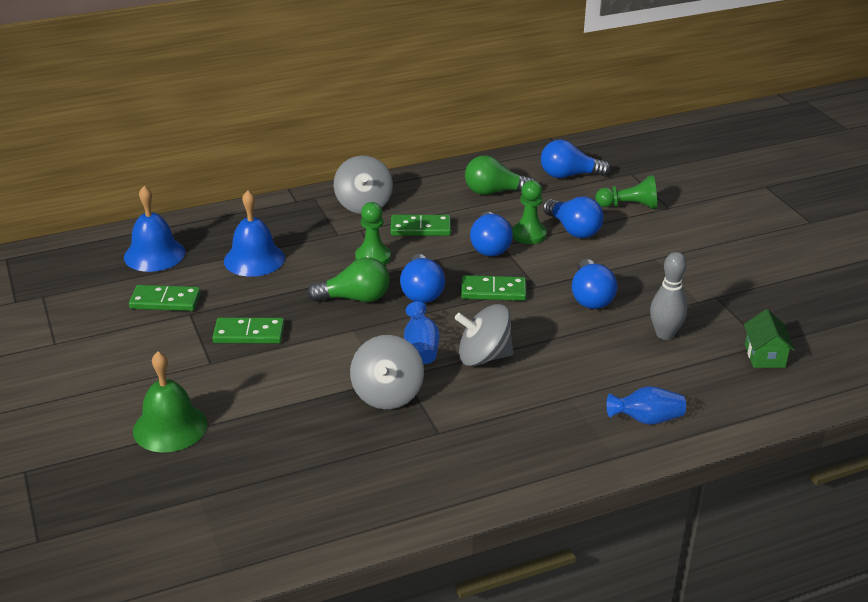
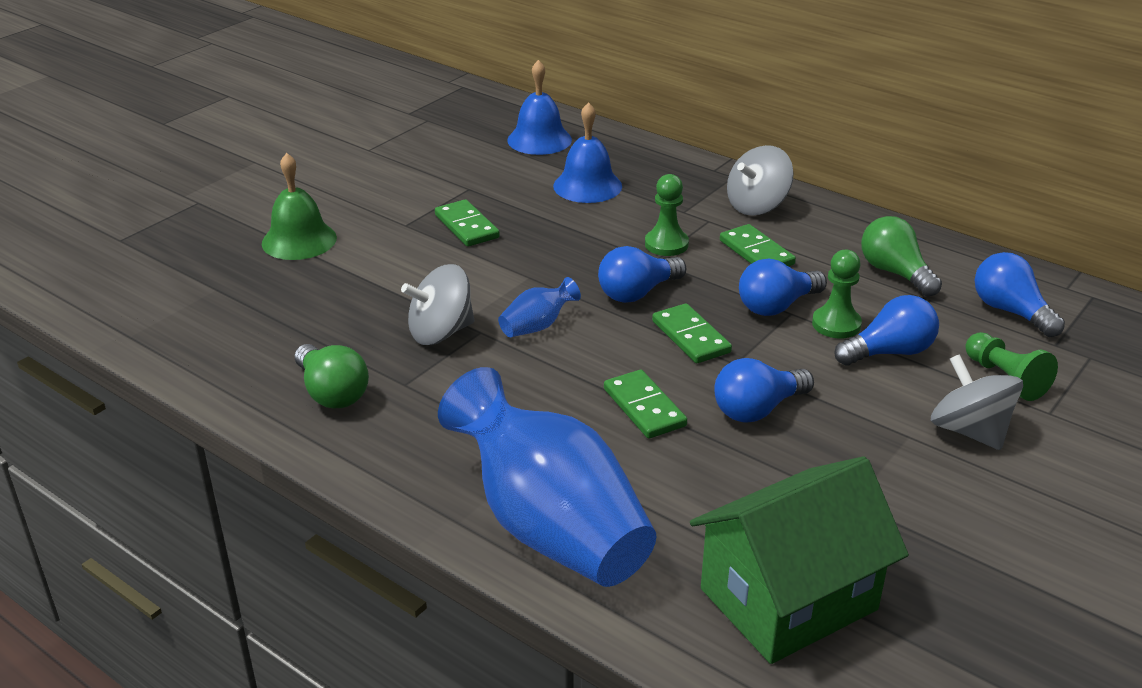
camera: 60 degrees right, 0 degrees up
(165, 301) = (475, 171): green domino -> green domino (644, 407)
(355, 298) = (582, 259): green light bulb -> green light bulb (332, 393)
(483, 357) = (560, 370): grey spinning top -> grey spinning top (969, 431)
(573, 230) = (889, 352): blue light bulb -> blue light bulb turned 135 degrees counterclockwise
(646, 419) = (549, 526): blue vase -> blue vase, size x2.44
(665, 334) = (743, 492): grey bowling pin -> none
(764, 356) = (788, 599): green house -> green house, size x2.23

